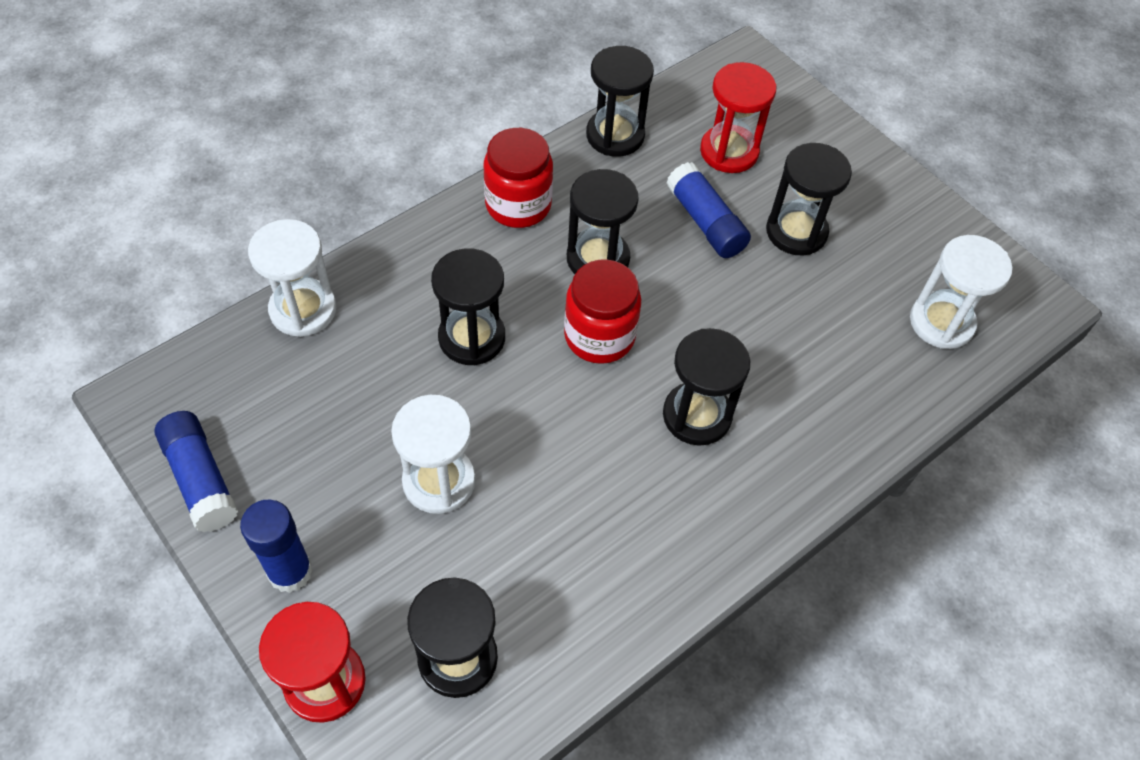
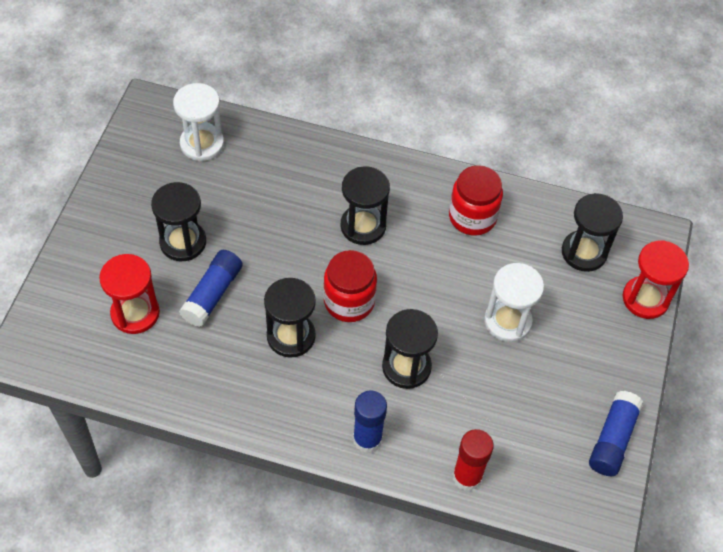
camera: 125 degrees left, 0 degrees up
(290, 572) = (615, 354): blue glue stick -> blue glue stick (367, 439)
(303, 309) = (467, 477): white hourglass -> red glue stick
(518, 205) = (282, 410): red jar -> red jar (472, 217)
(615, 135) = (170, 390): black hourglass -> none

